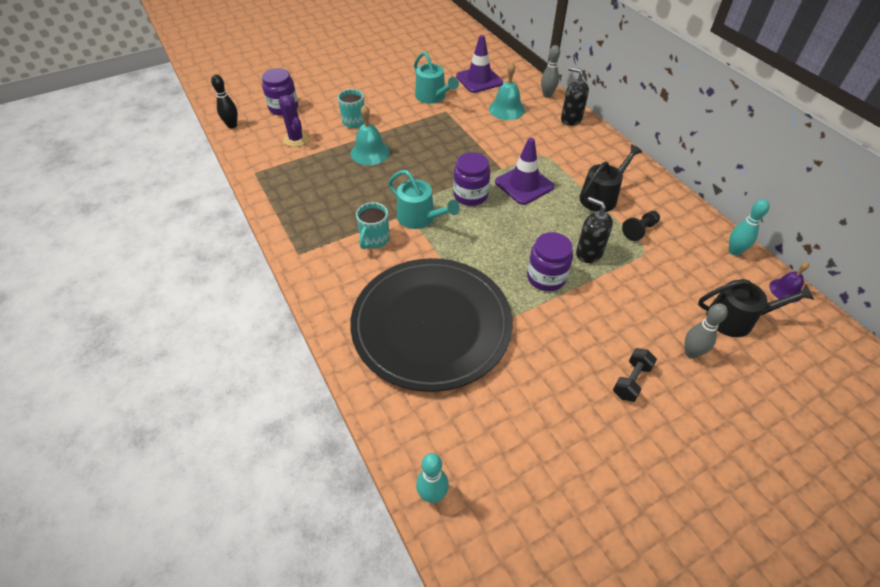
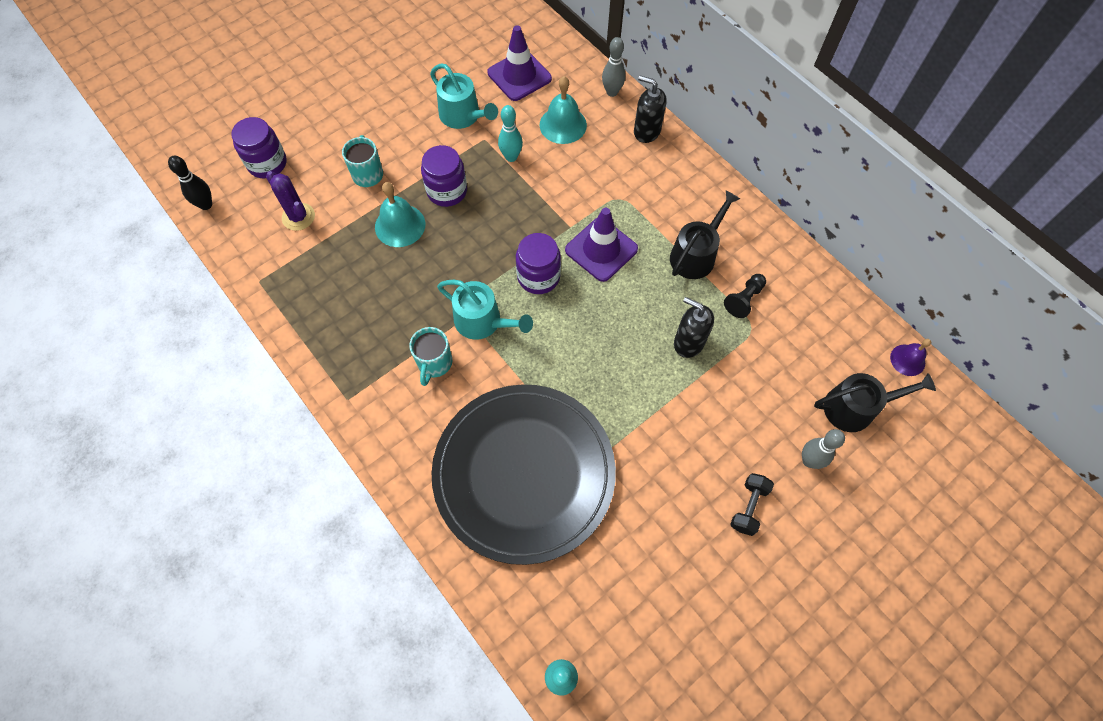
camera: 10 degrees left, 15 degrees up
(546, 277) = (644, 385): purple jar -> purple jar (447, 191)
(734, 251) = (851, 313): turquoise bowling pin -> turquoise bowling pin (511, 157)

